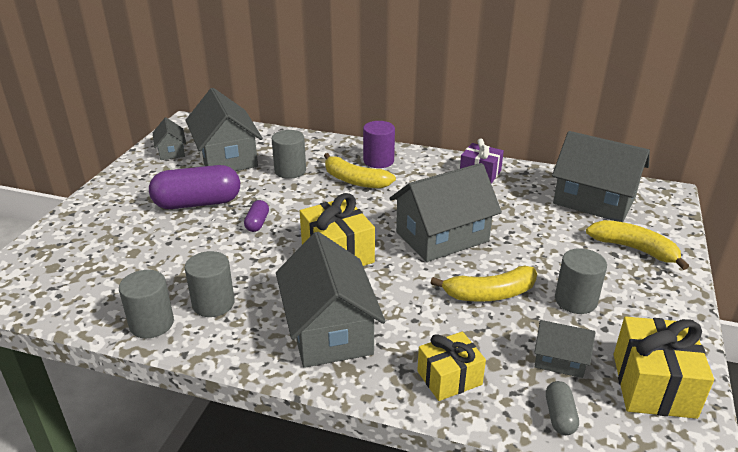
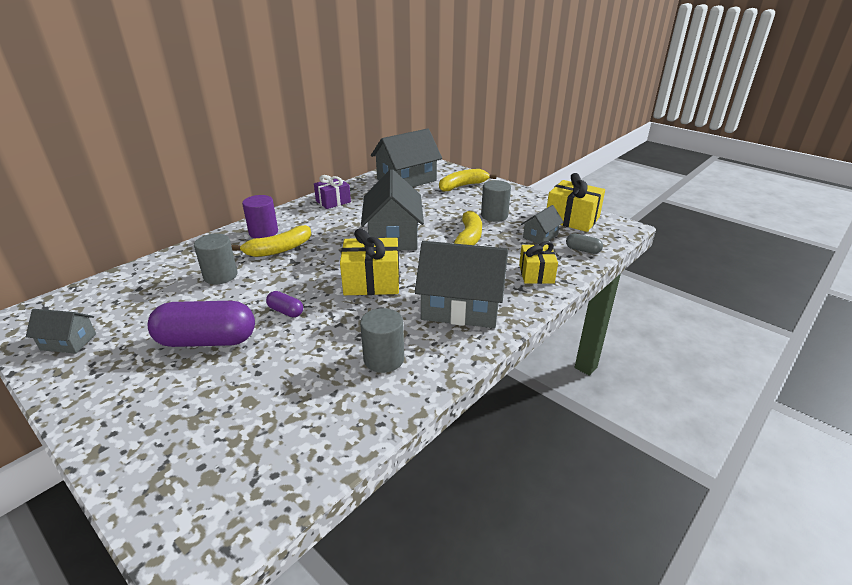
camera: 65 degrees left, 0 degrees up
(151, 324) = (383, 403): grey cylinder -> none
(197, 203) = (207, 341): purple capsule -> purple capsule turned 75 degrees clockwise
(227, 157) = (141, 306): grey house -> none

